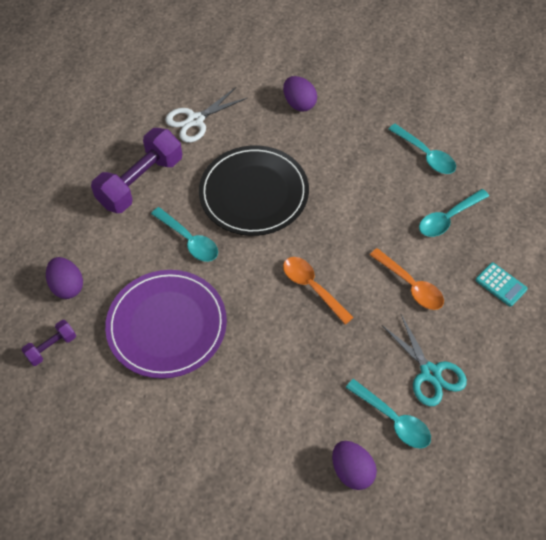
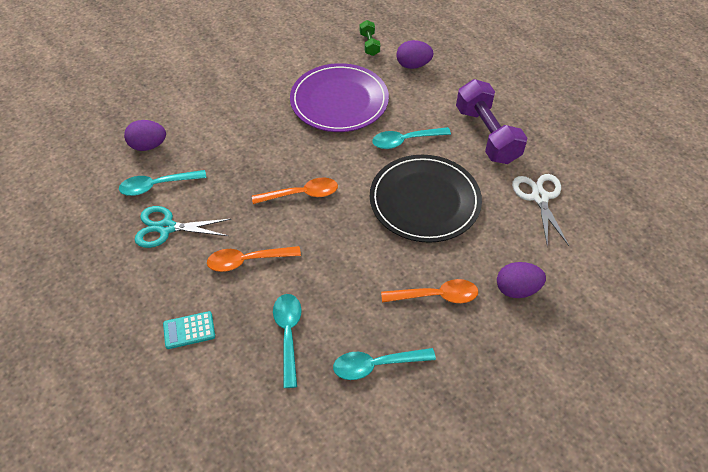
camera: 120 degrees right, 5 degrees down
(51, 347) = (369, 44): purple dumbbell -> green dumbbell
(342, 146) = (436, 296): none -> orange spoon

